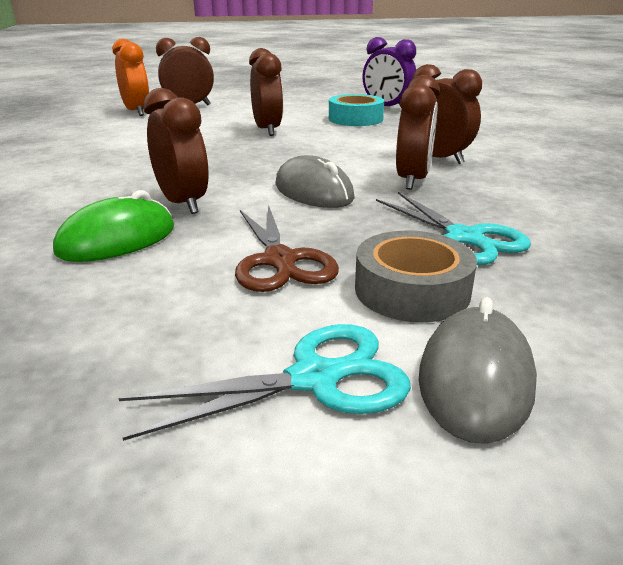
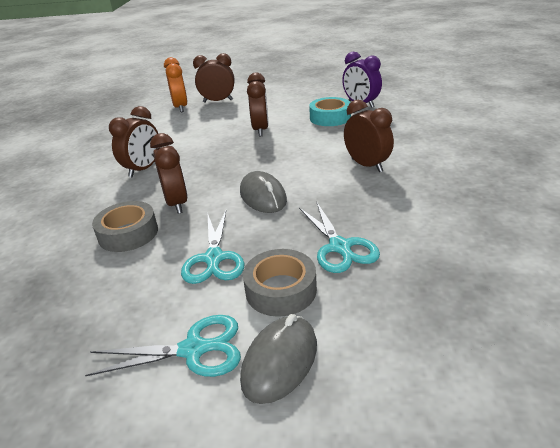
camera: 15 degrees right, 5 degrees up
(117, 240) = (128, 233): green mouse -> grey tape
(280, 260) = (214, 258): brown scissors -> turquoise scissors
(412, 180) = (336, 188): brown clock -> brown clock (143, 169)

